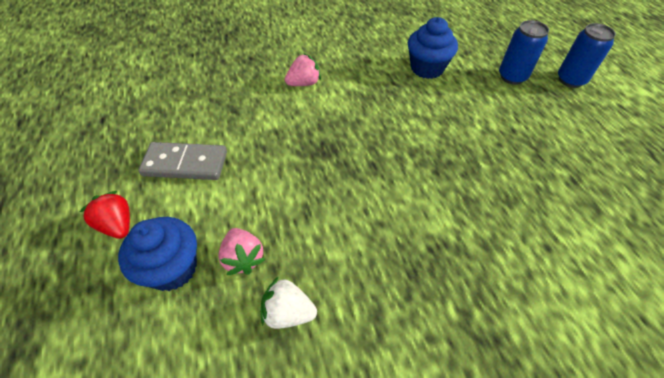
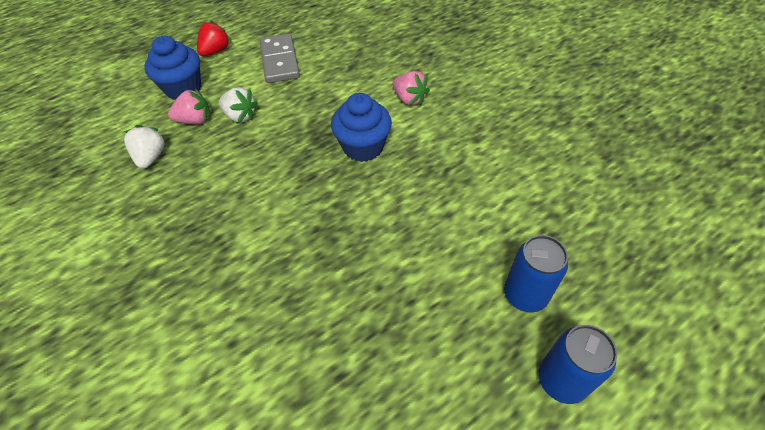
camera: 75 degrees right, 0 degrees up
(243, 258) = (195, 120): pink strawberry -> pink strawberry turned 150 degrees counterclockwise
(260, 211) = (240, 116): none -> white strawberry
(427, 68) = (491, 196): blue cupcake -> blue cupcake (363, 147)

